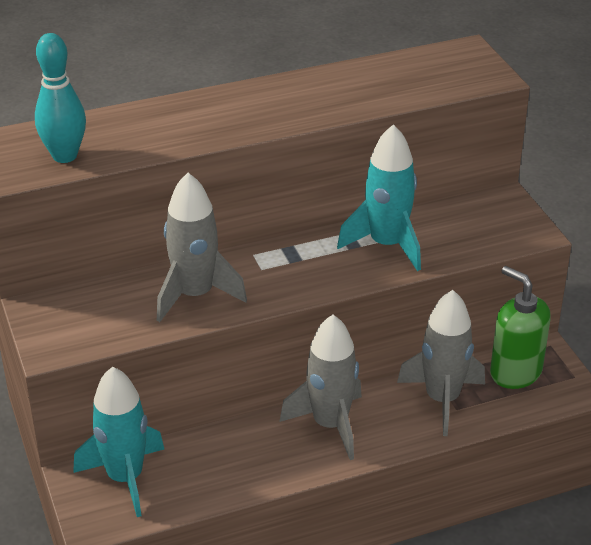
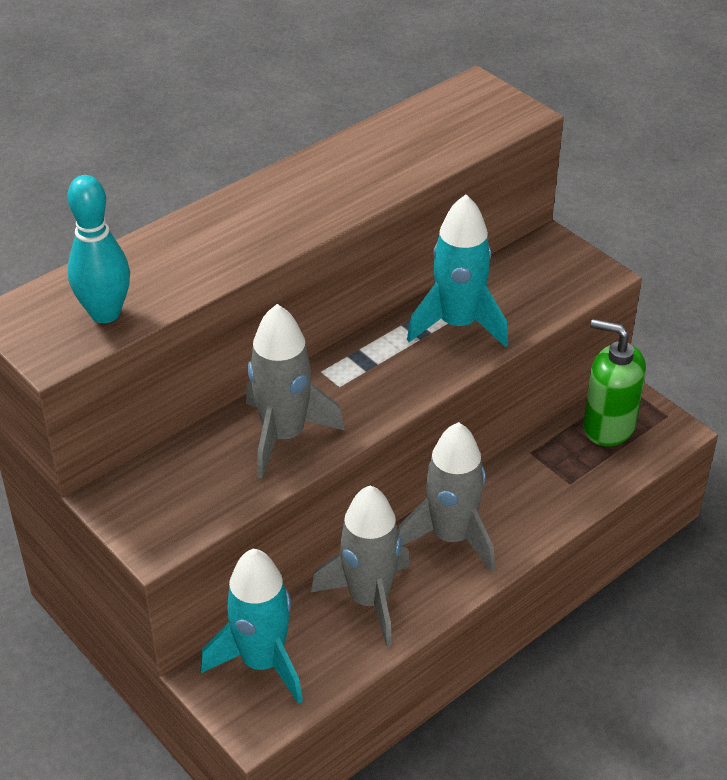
camera: 20 degrees left, 5 degrees up
(442, 399) = (550, 476): grey rocket -> grey rocket (369, 599)

